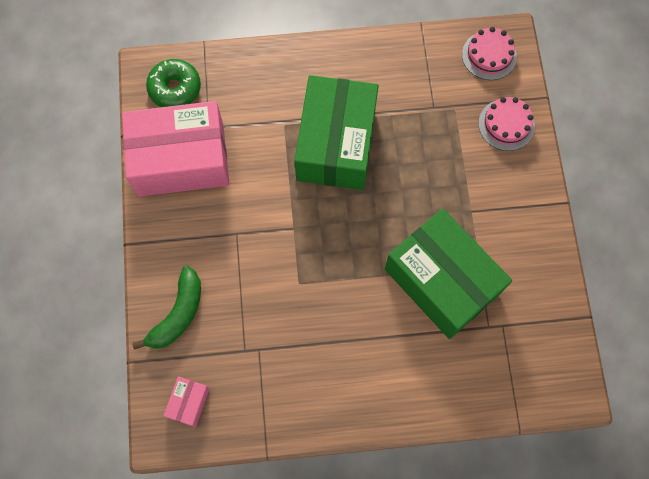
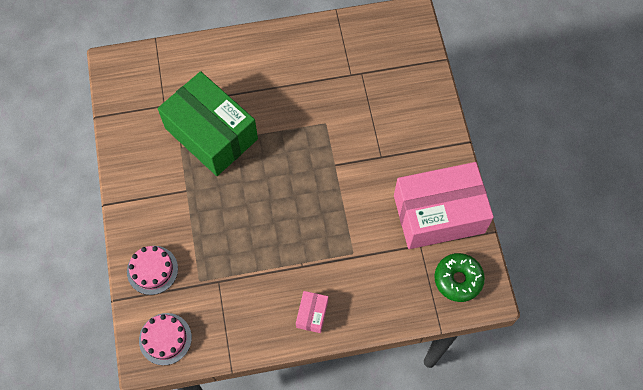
camera: 175 degrees right, 5 degrees down
(178, 314) = (416, 94): green banana -> none
(188, 403) = (397, 36): pink box -> pink box (312, 314)
(336, 144) = (305, 239): green box -> none

